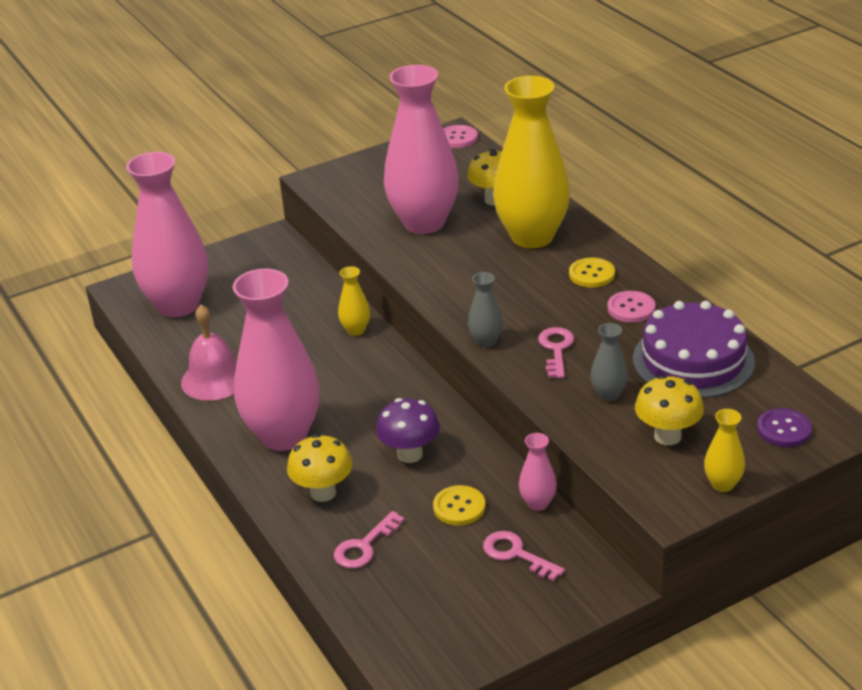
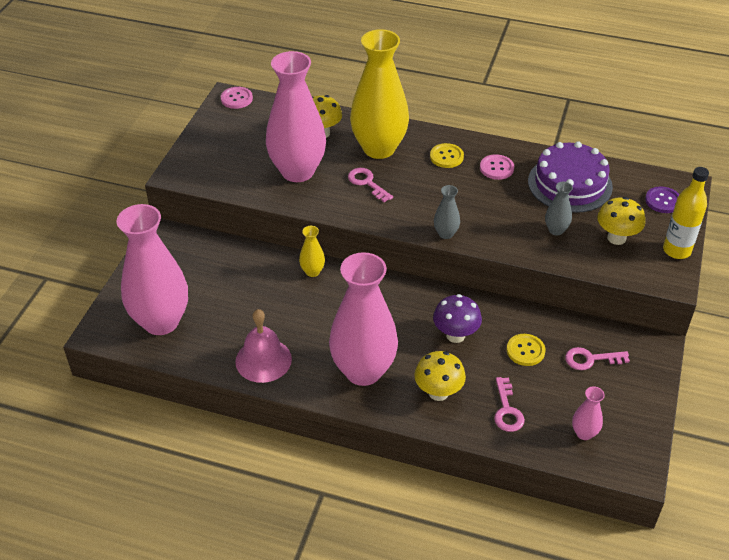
camera: 45 degrees left, 10 degrees up
(538, 503) = (562, 321): pink vase -> pink vase (584, 433)
(556, 349) = (491, 217): pink key -> pink key (367, 183)
(722, 484) = (676, 250): yellow vase -> yellow bottle

